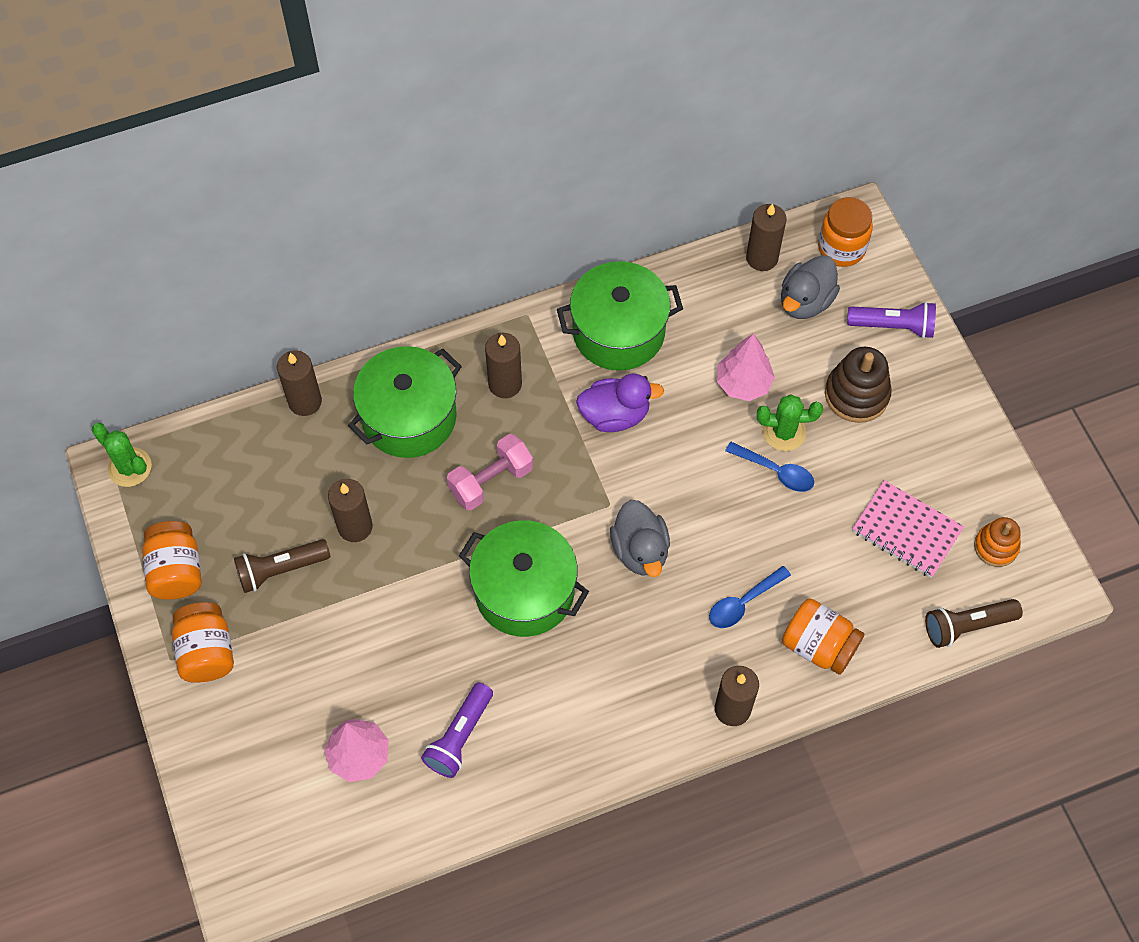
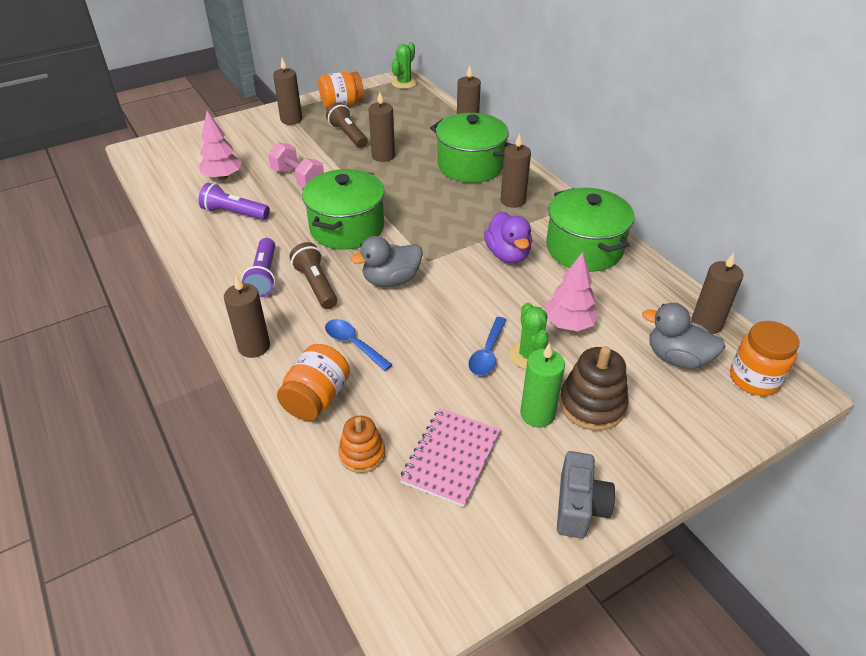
camera: 80 degrees right, 20 degrees down
(207, 652) = (291, 119): orange jar -> brown candle
(491, 481) = (432, 203): pink dumbbell -> pink dumbbell (298, 178)
(863, 445) = (537, 414): none -> green candle
(893, 326) = (686, 428): purple flashlight -> purple flashlight (264, 276)
(967, 626) = (349, 521): brown flashlight -> brown flashlight (316, 285)
(968, 438) = (579, 507): none -> grey camera
(996, 547) = (450, 544): orange stacking toy -> orange stacking toy (362, 454)

